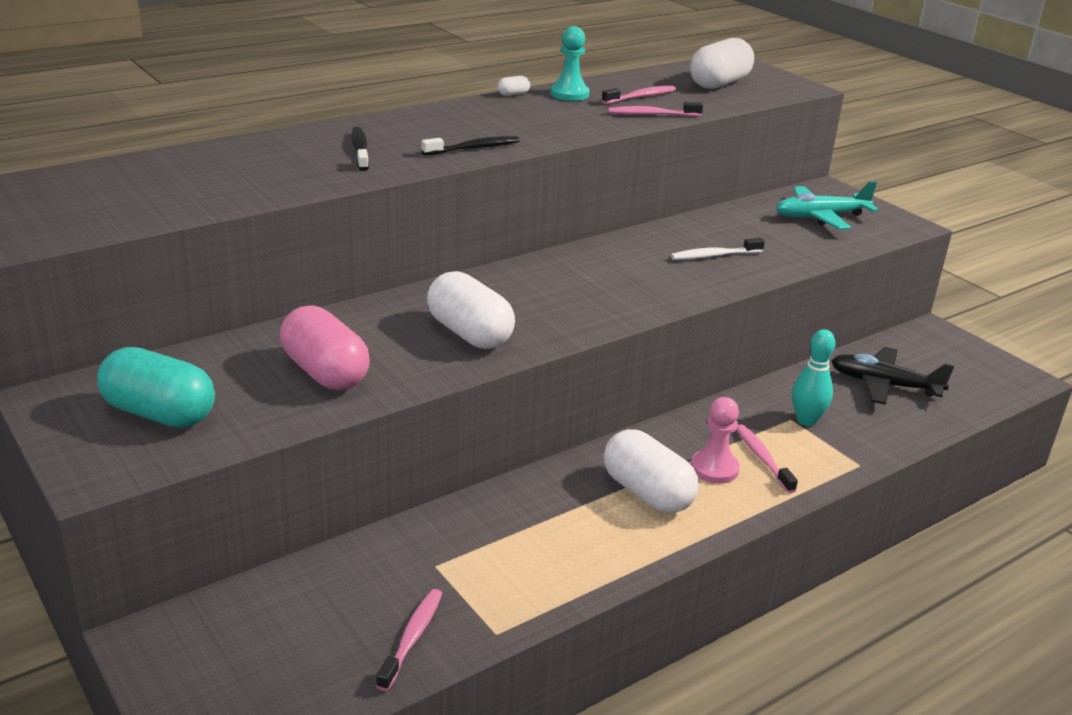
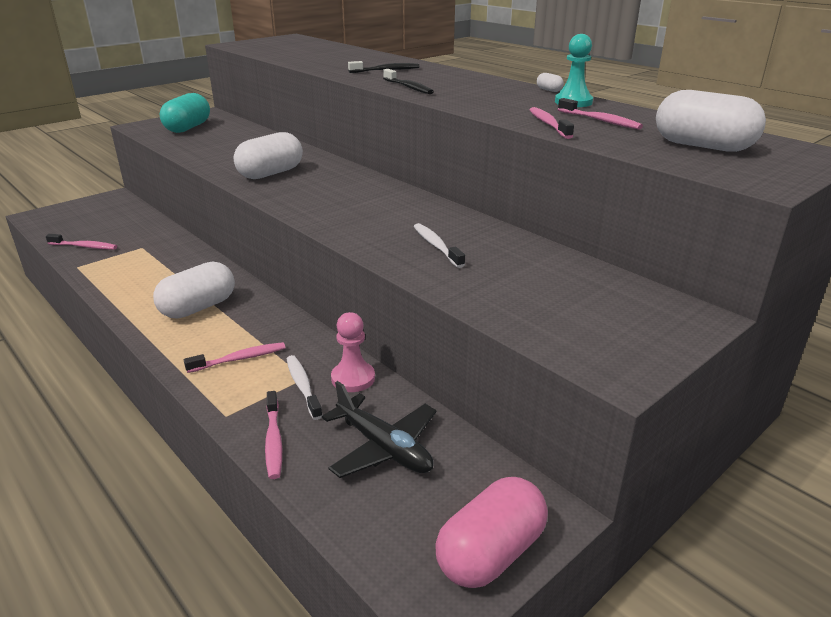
camera: 85 degrees right, 0 degrees up
(325, 373) = (223, 149): pink capsule -> pink capsule (490, 553)
(714, 469) = (226, 335): pink pawn -> pink pawn (353, 378)
(806, 420) = (303, 386): turquoise bowling pin -> white toothbrush
(820, 217) = (587, 306): turquoise plane -> none
(884, 385) = (384, 447): black plane -> black plane turned 120 degrees clockwise
(889, 438) = (273, 441): none -> pink toothbrush

